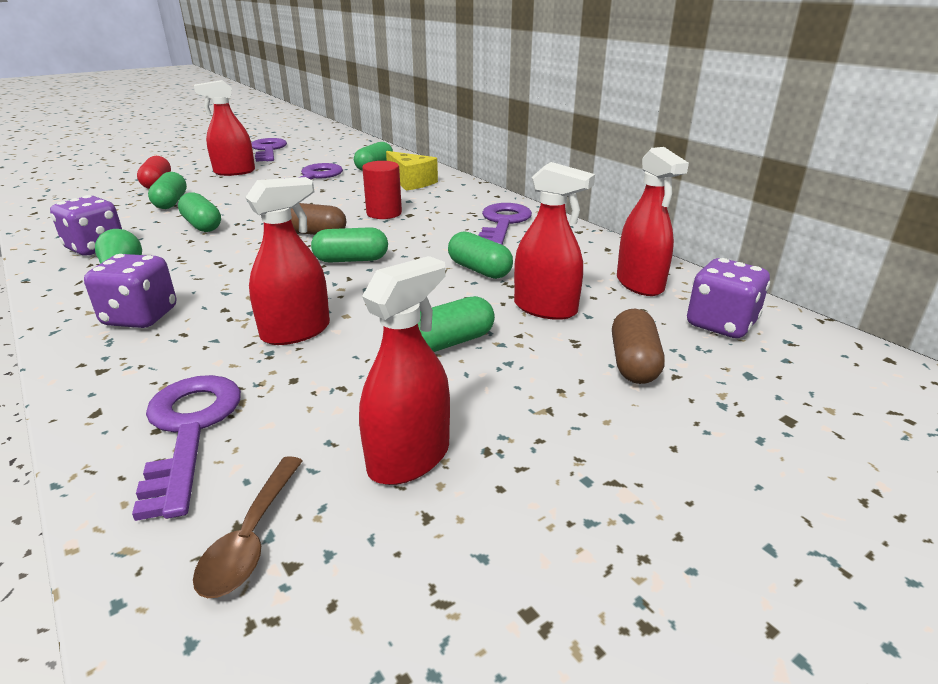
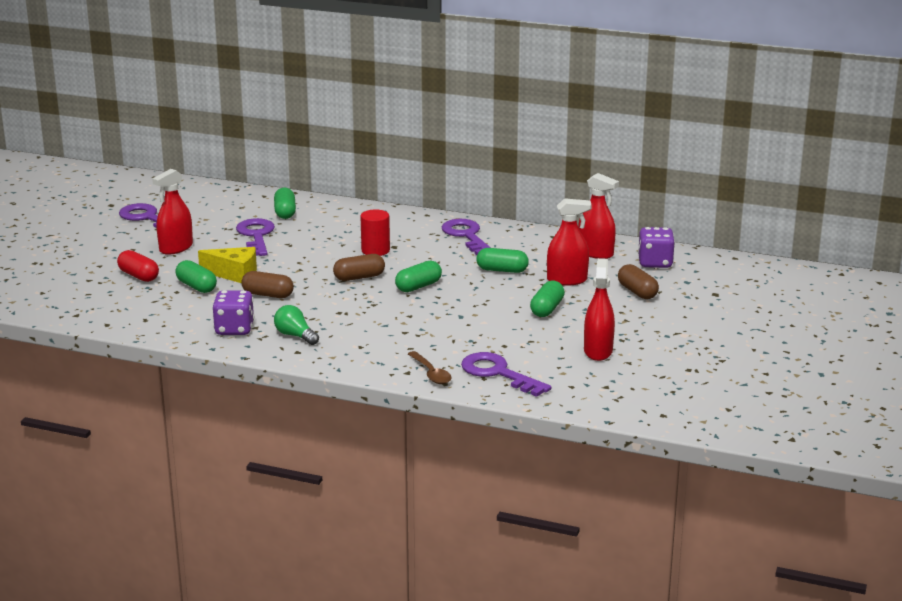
camera: 35 degrees left, 5 degrees down
(140, 317) = (369, 349): purple dice -> none
(202, 225) = (268, 295): green capsule -> brown capsule
(251, 537) = (582, 386): brown spoon -> brown spoon (431, 373)
(296, 332) = (465, 329): red spray bottle -> none
(411, 182) = (343, 219): yellow cheese -> yellow cheese (235, 274)

